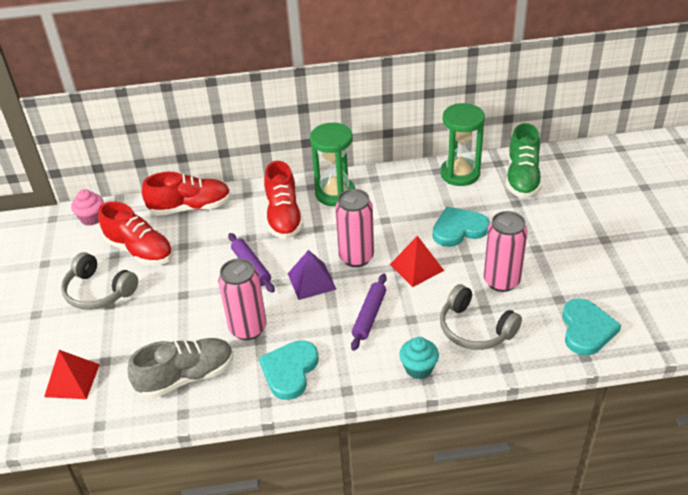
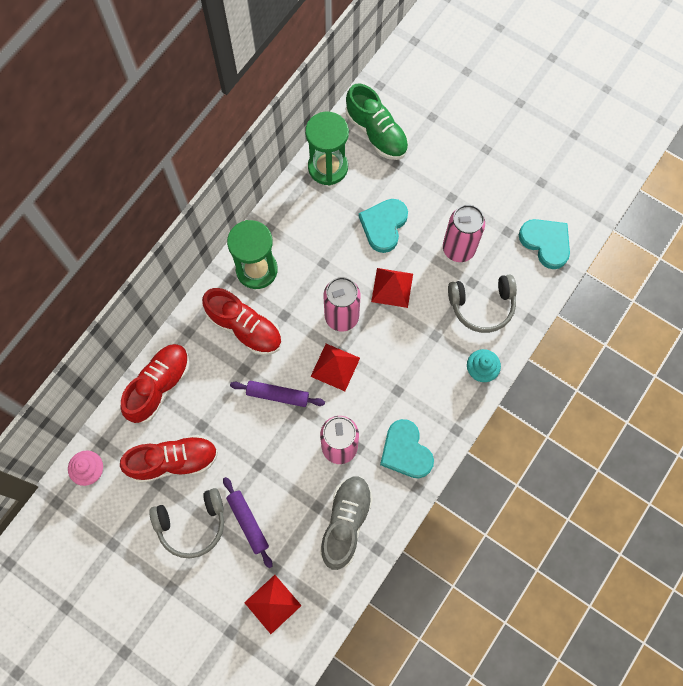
camera: 50 degrees left, 30 degrees up
(311, 281) = (335, 367): purple pyramid -> red pyramid
(369, 316) = (406, 359): purple rolling pin -> purple rolling pin (248, 522)

